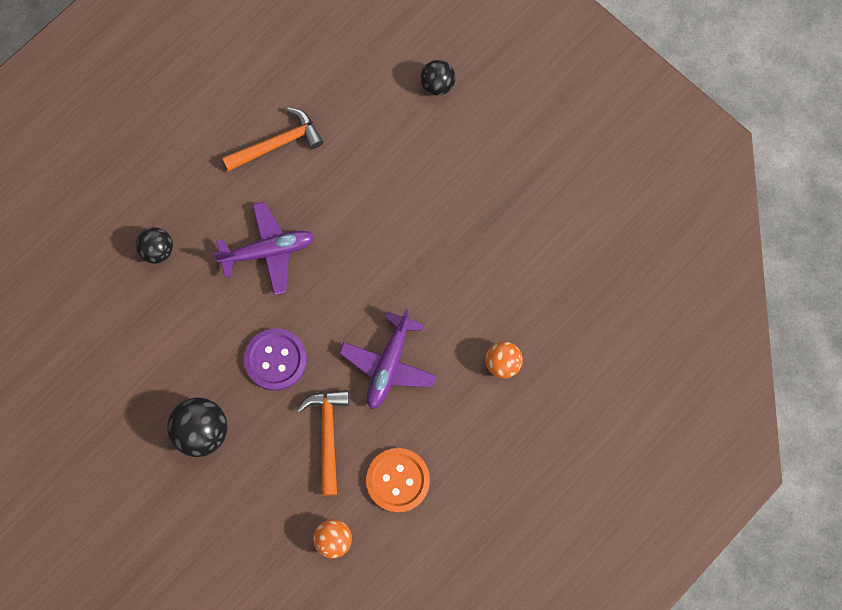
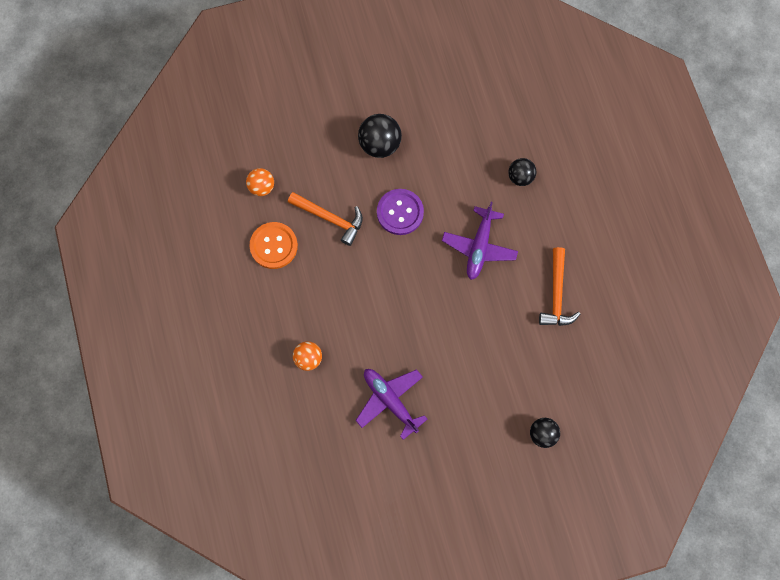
camera: 120 degrees right, 0 degrees up
(389, 364) = (353, 282): purple plane -> purple plane (390, 400)

